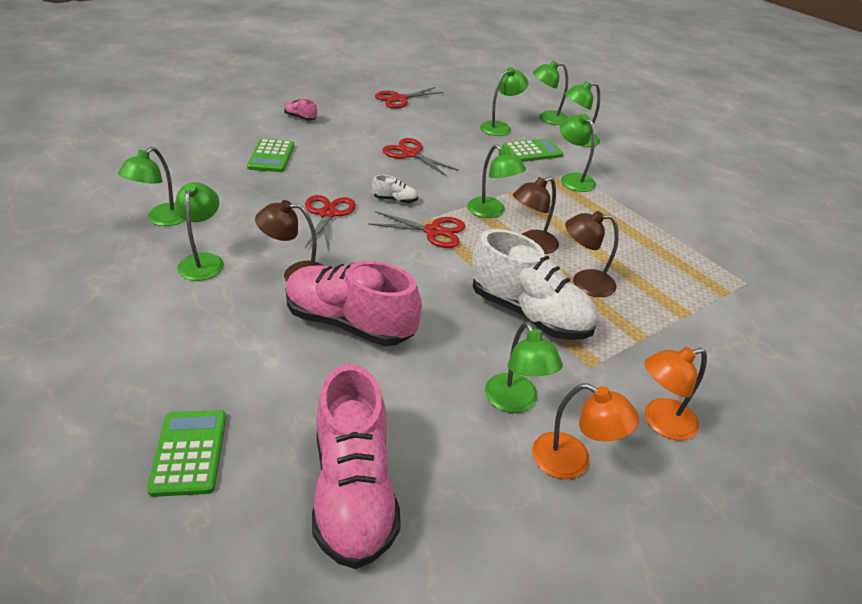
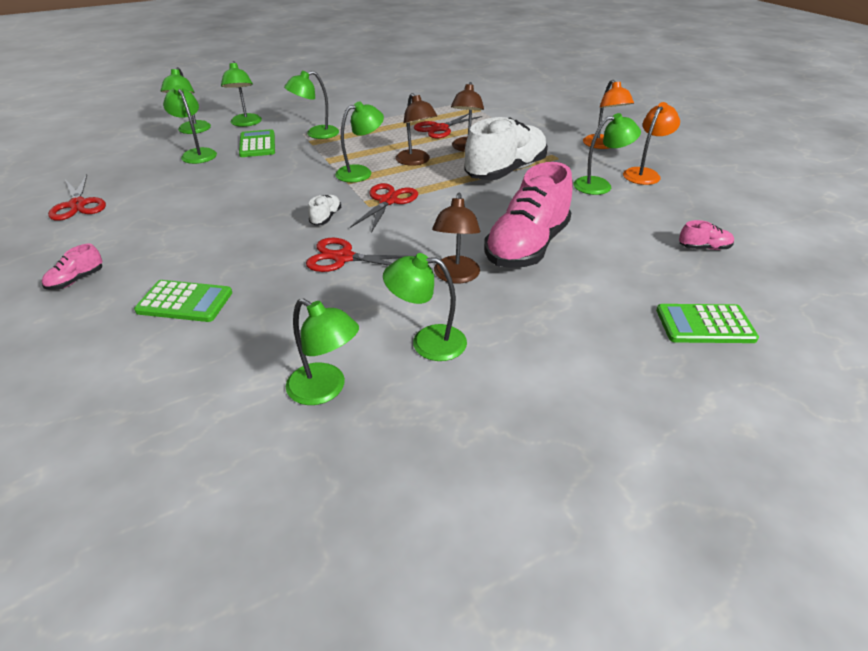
camera: 80 degrees left, 0 degrees up
(354, 491) = (704, 248): pink shoe -> pink shoe, size x0.41
(411, 154) = (230, 204): red scissors -> red scissors (440, 128)

